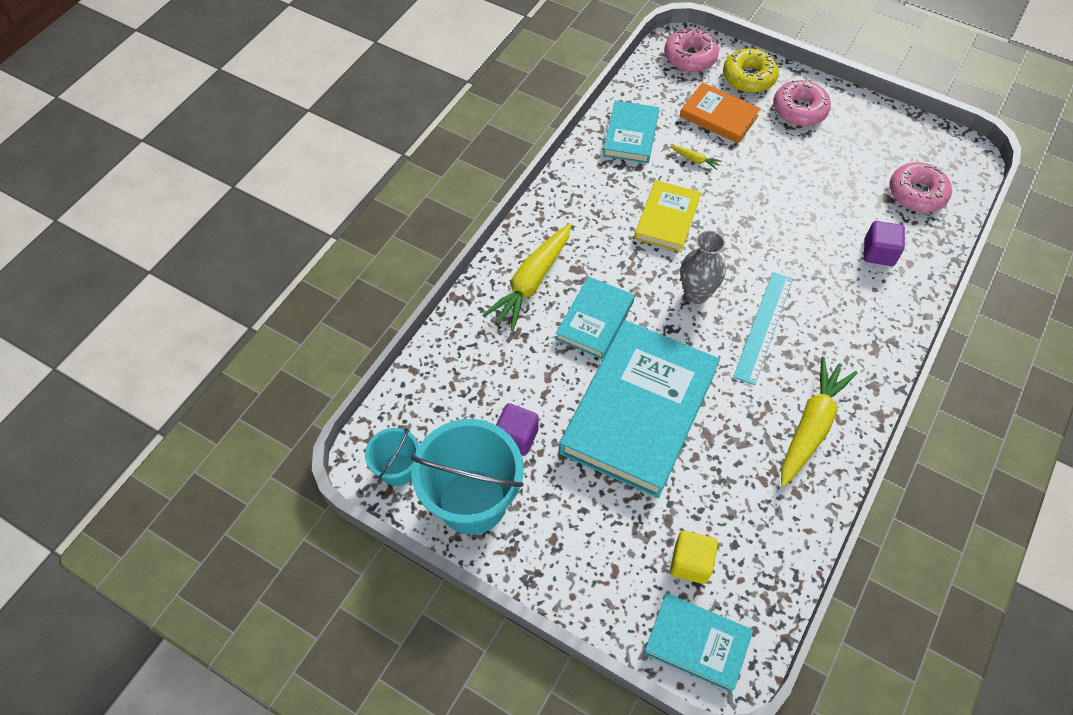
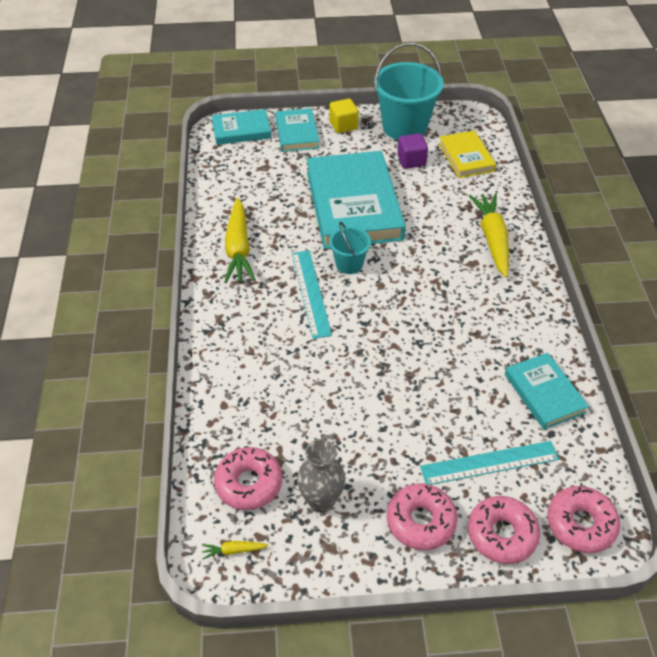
camera: 145 degrees right, 10 degrees down
(398, 469) = (457, 121): turquoise bucket -> turquoise bucket (349, 264)
(595, 320) = (428, 238): turquoise book -> turquoise book (297, 133)
(667, 219) = (445, 334): yellow book -> yellow book (466, 157)
(690, 563) = (267, 155): yellow cube -> yellow cube (343, 125)
(695, 160) = (470, 401): yellow carrot -> yellow carrot (233, 550)
(696, 294) = (375, 290): grey vase -> grey vase (321, 501)
(719, 116) = (489, 463): orange book -> turquoise ruler
(749, 77) = (501, 534): yellow donut -> pink donut
(878, 253) = (255, 399): purple cube -> none

